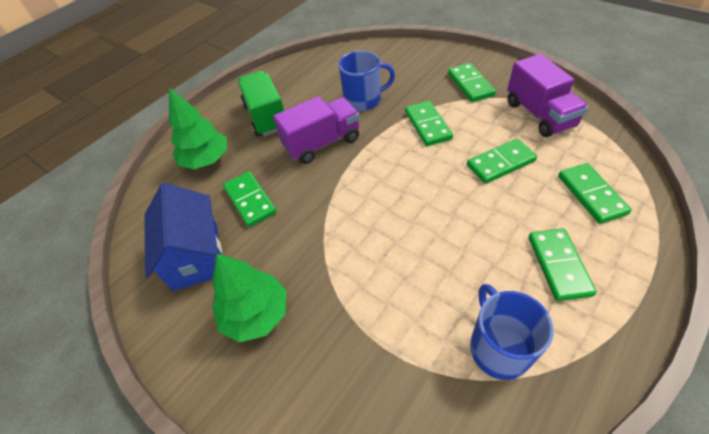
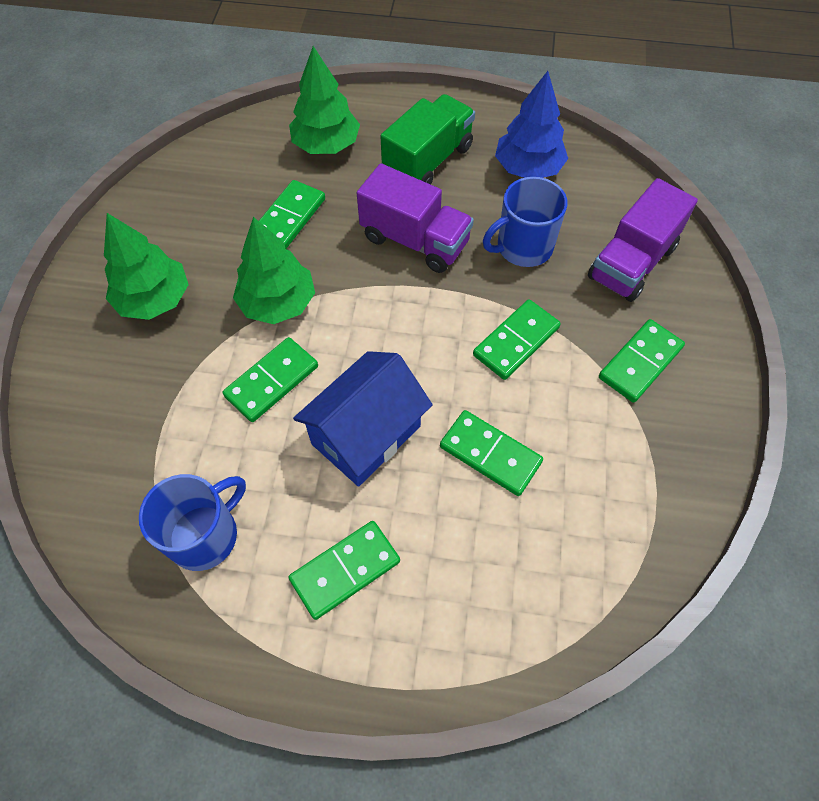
camera: 55 degrees right, 10 degrees up
(196, 256) = (197, 213): blue house -> blue house (366, 435)
(310, 79) = (528, 168): none -> blue tree
(319, 231) = (278, 303): none -> green tree
(363, 100) = (523, 247): blue mug -> blue mug turned 105 degrees clockwise
(539, 114) = (626, 476): purple truck -> purple truck (631, 263)
(591, 195) = (489, 584): green domino -> green domino (271, 381)

